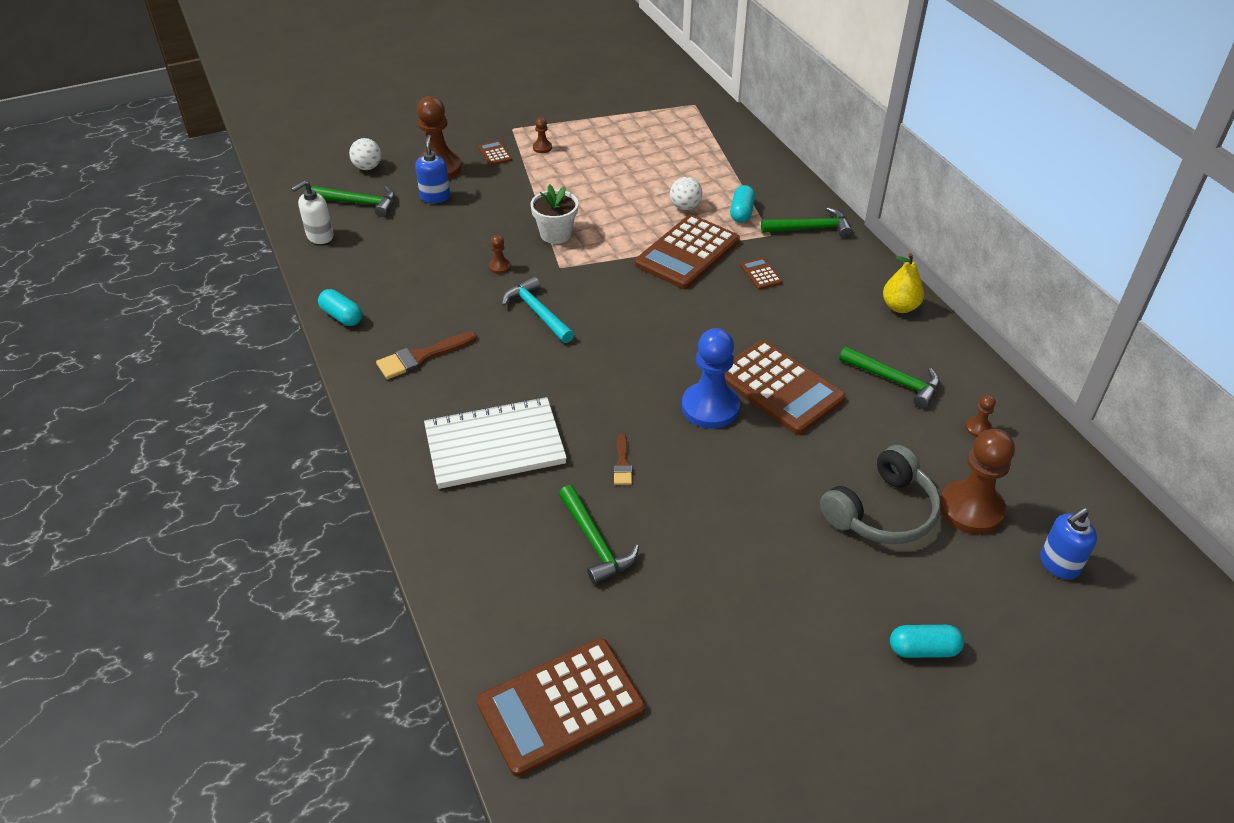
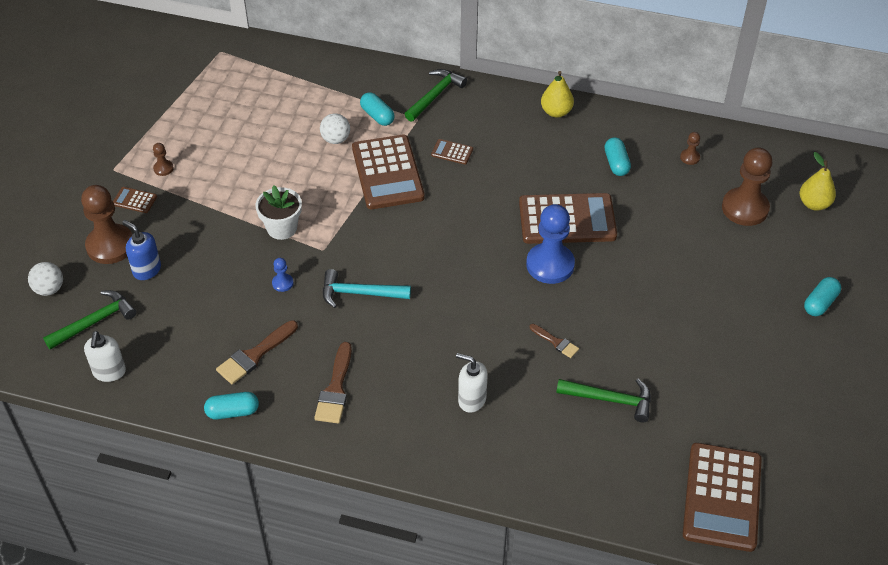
camera: 50 degrees left, 5 degrees up
(410, 295) = (254, 355): none -> brown brush
(494, 445) = (471, 400): white notebook -> white soap dispenser
(499, 267) = (282, 283): brown pawn -> blue pawn
(882, 512) = (711, 247): grey headphones -> none
(894, 381) = (616, 163): green hammer -> turquoise capsule
(1058, 564) = (814, 204): blue soap dispenser -> yellow pear

